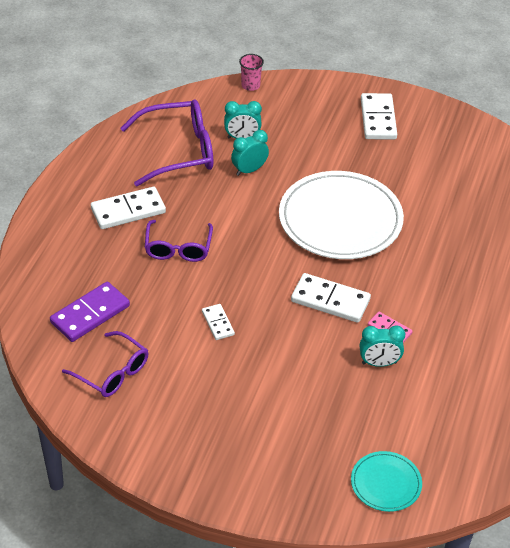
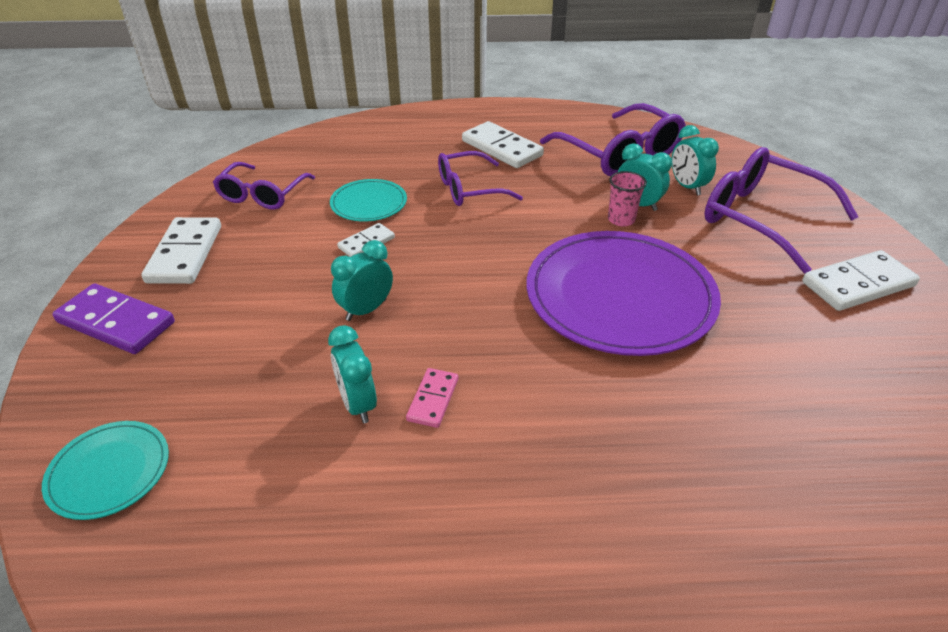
camera: 70 degrees right, 5 degrees down
(90, 314) = (339, 164): purple domino -> purple domino (116, 322)
(164, 310) = (369, 203): none -> turquoise plate
(250, 85) = (782, 171): pink cup -> pink cup (621, 219)
(295, 340) = (366, 310): none -> turquoise clock
(297, 122) = (761, 218): none -> purple glasses
(330, 300) = (457, 324): white domino -> white domino (185, 254)
(340, 219) = (620, 296): white plate -> purple plate

